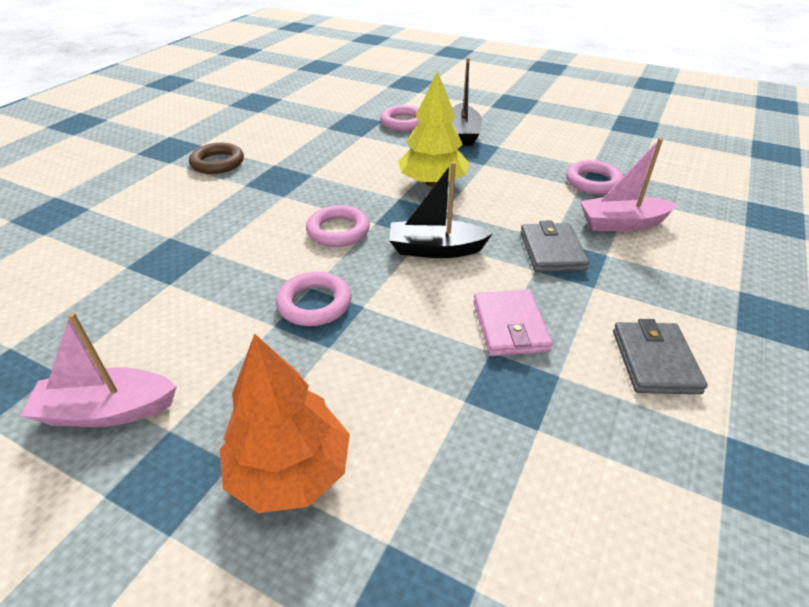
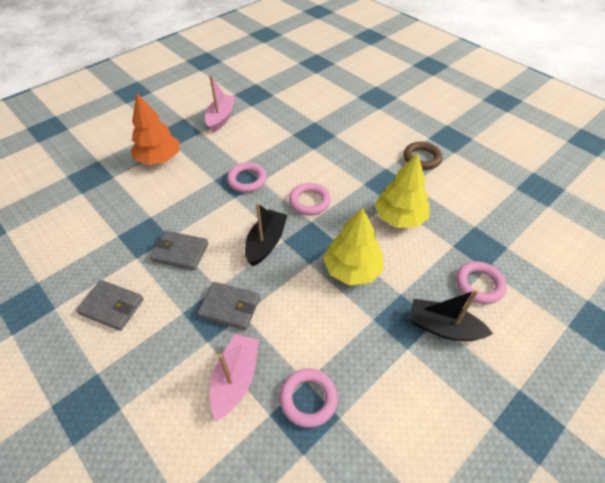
camera: 110 degrees right, 10 degrees up
(336, 166) = (399, 217): none -> yellow tree
(510, 326) = (180, 252): pink wallet -> grey wallet

